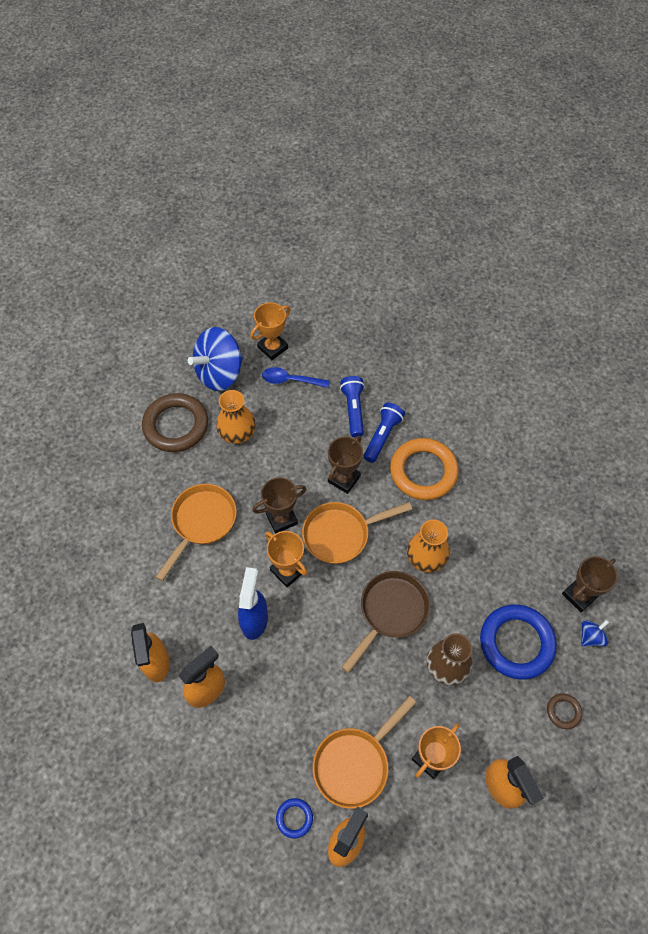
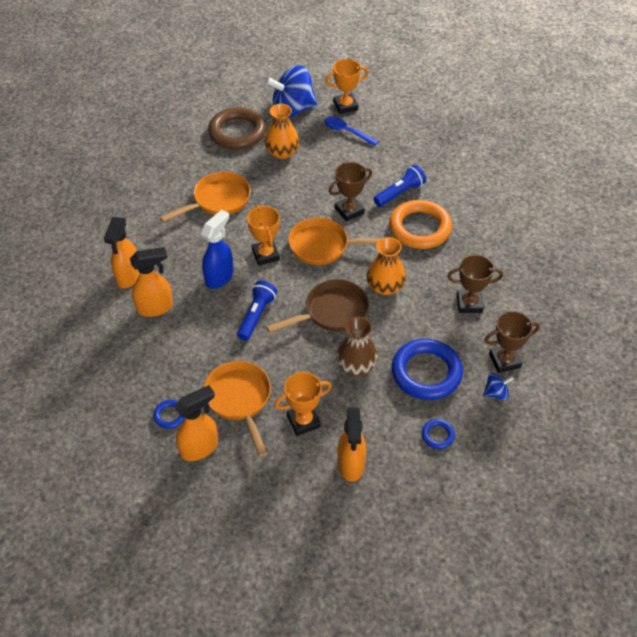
camera: 25 degrees right, 10 degrees down
(281, 518) = (282, 219): brown trophy -> brown trophy (469, 303)
(353, 410) = (386, 168): blue flashlight -> blue flashlight (256, 316)
(355, 763) = (239, 400): orange pan -> orange pan turned 90 degrees clockwise
(563, 711) = (437, 435): brown ring -> blue ring

